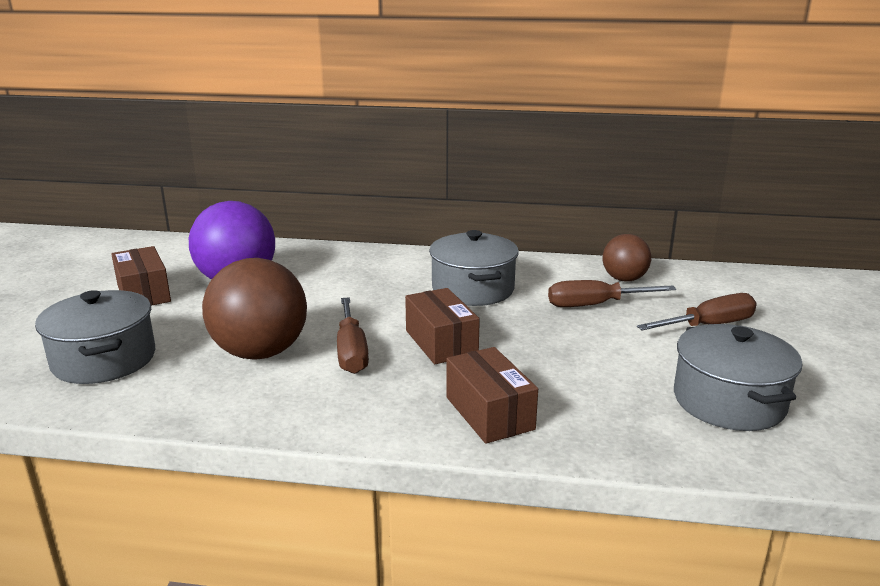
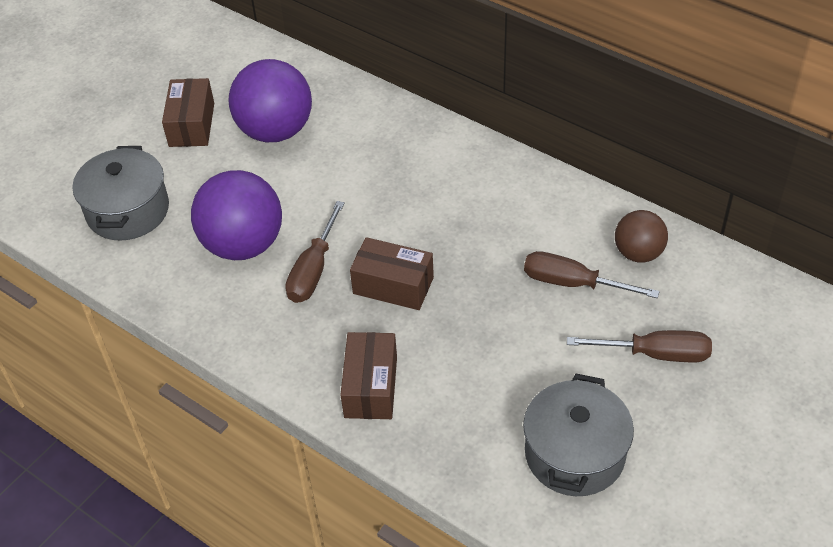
camera: 30 degrees right, 25 degrees up
(260, 352) = (243, 245): brown ball -> purple ball
(441, 342) = (393, 285): brown box -> brown box turned 75 degrees counterclockwise
(473, 289) = (475, 217): grey pot -> none

